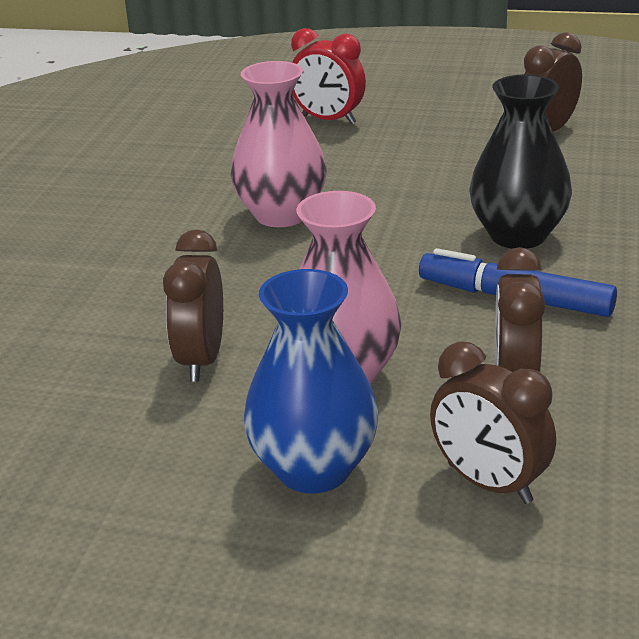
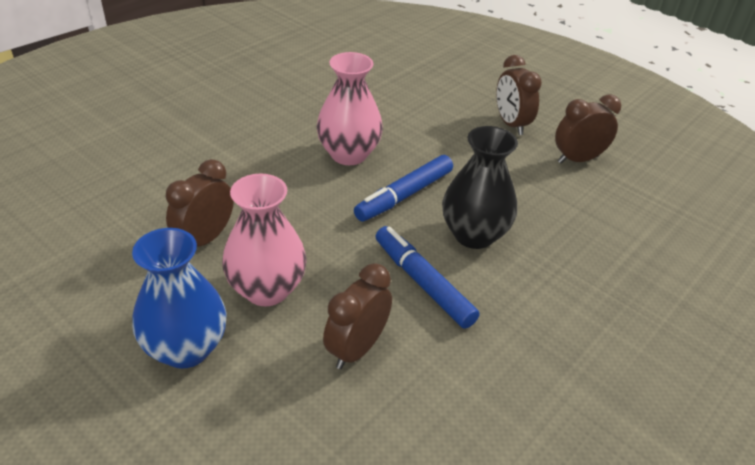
camera: 25 degrees right, 10 degrees up
(328, 120) = (446, 94): red clock -> none
(396, 229) = (404, 195): none -> blue marker
(489, 483) = (267, 415): brown clock -> brown clock (511, 124)

